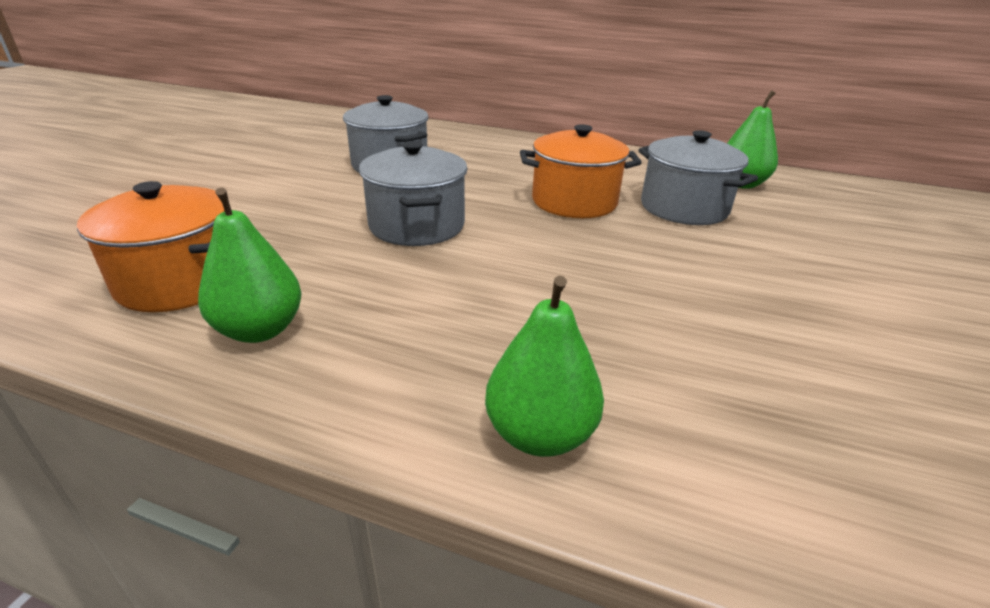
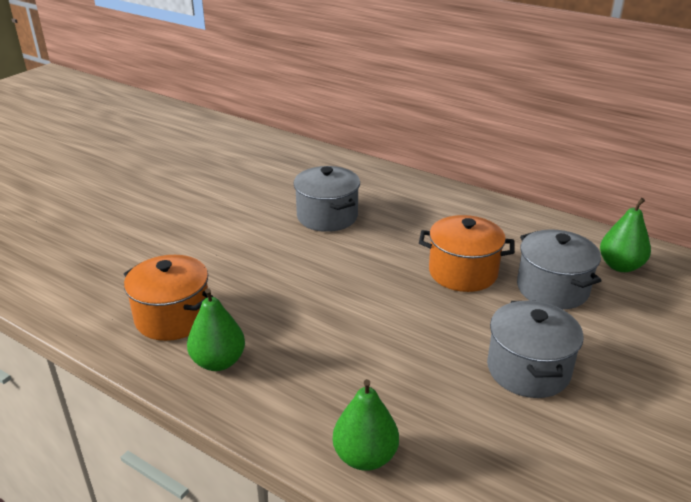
camera: 15 degrees right, 0 degrees up
(417, 226) = (333, 285): grey pot -> grey pot (528, 370)

